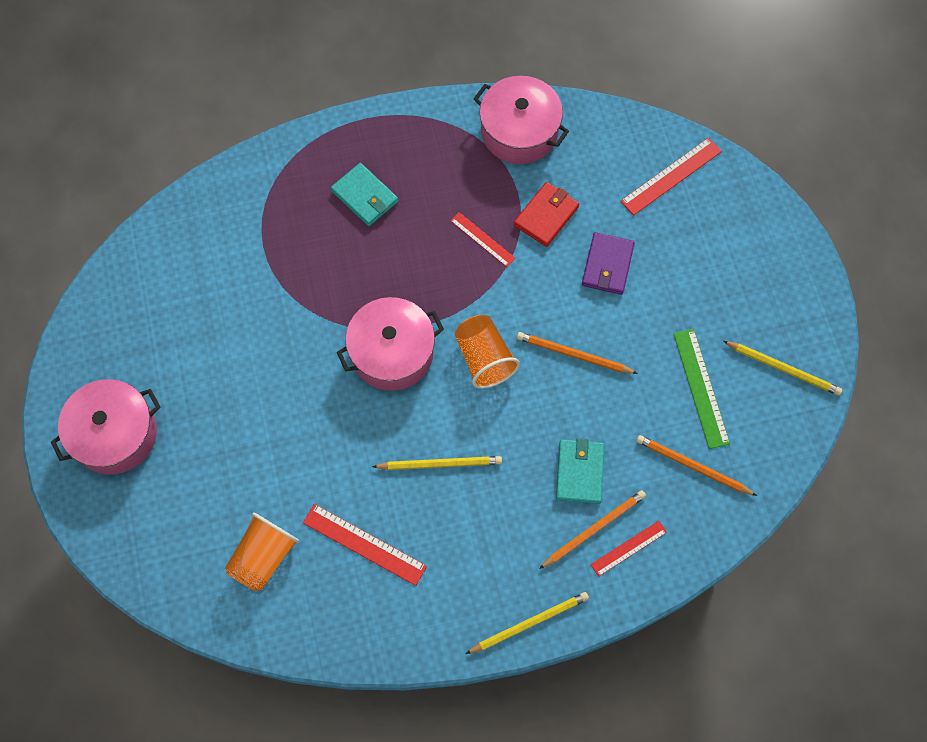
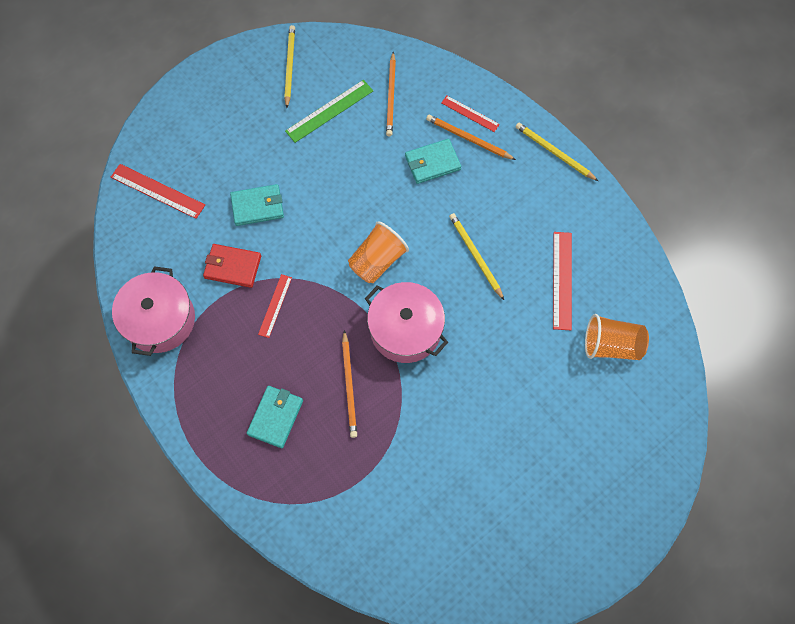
camera: 115 degrees left, 0 degrees up
(115, 434) = (584, 512): pink pot -> none
(573, 354) = (344, 201): orange pencil -> orange pencil (349, 386)
(607, 265) = (257, 206): purple wallet -> turquoise wallet

